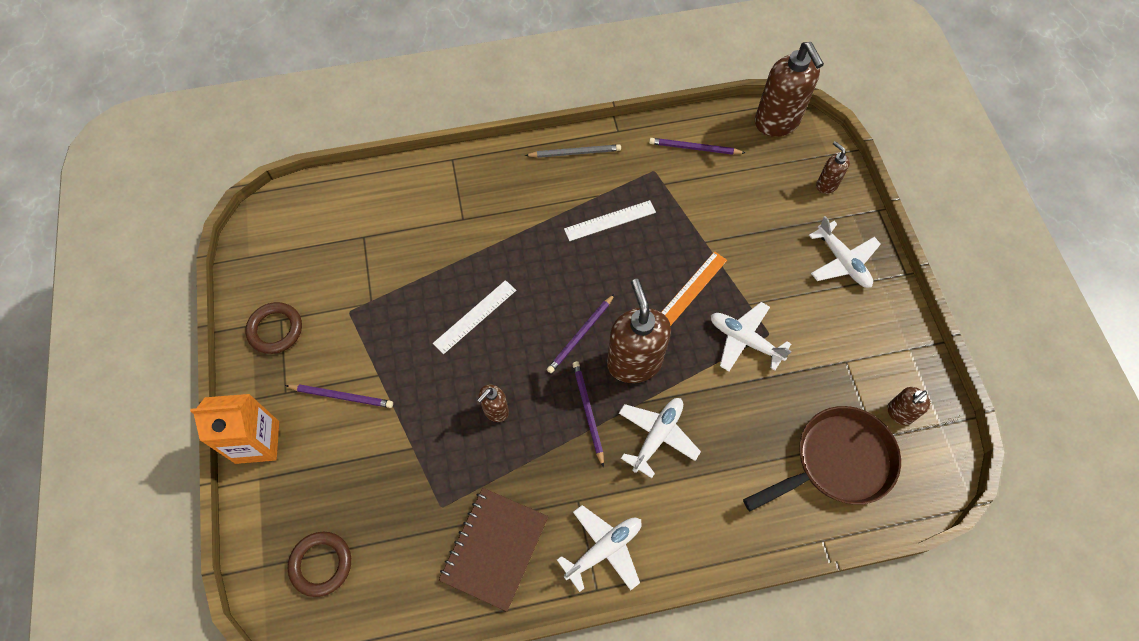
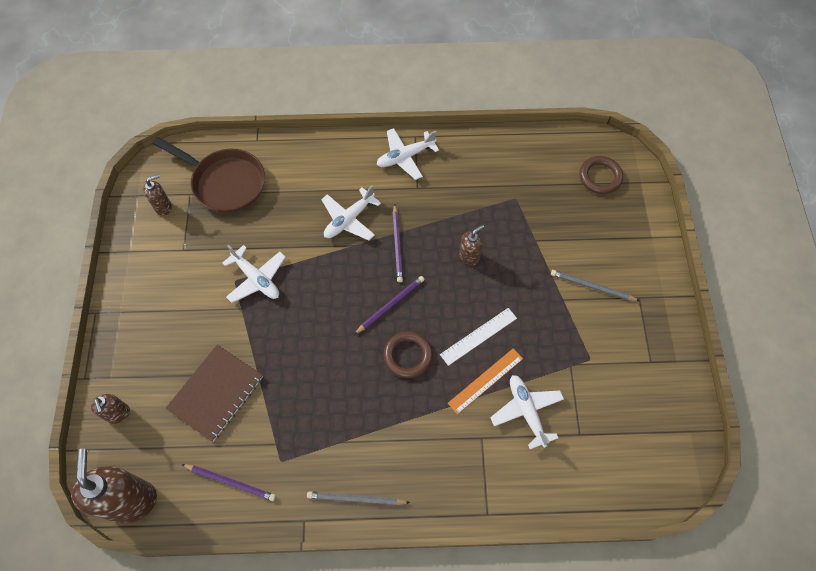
camera: 170 degrees left, 0 degrees up
(257, 442) = (656, 263): orange carton -> none
(275, 330) = (654, 353): brown ring -> brown ring (408, 356)
(341, 396) = (592, 287): purple pencil -> grey pencil
(494, 548) = (480, 168): brown notebook -> brown notebook (216, 393)
(610, 220) = (339, 411): white ruler -> none
(634, 362) = (352, 276): brown soap dispenser -> none
(692, 288) = (284, 330): orange ruler -> orange ruler (485, 380)
(837, 462) = (225, 183): brown pan -> brown pan turned 135 degrees counterclockwise
(842, 261) = (143, 333): white plane -> white plane (526, 411)

